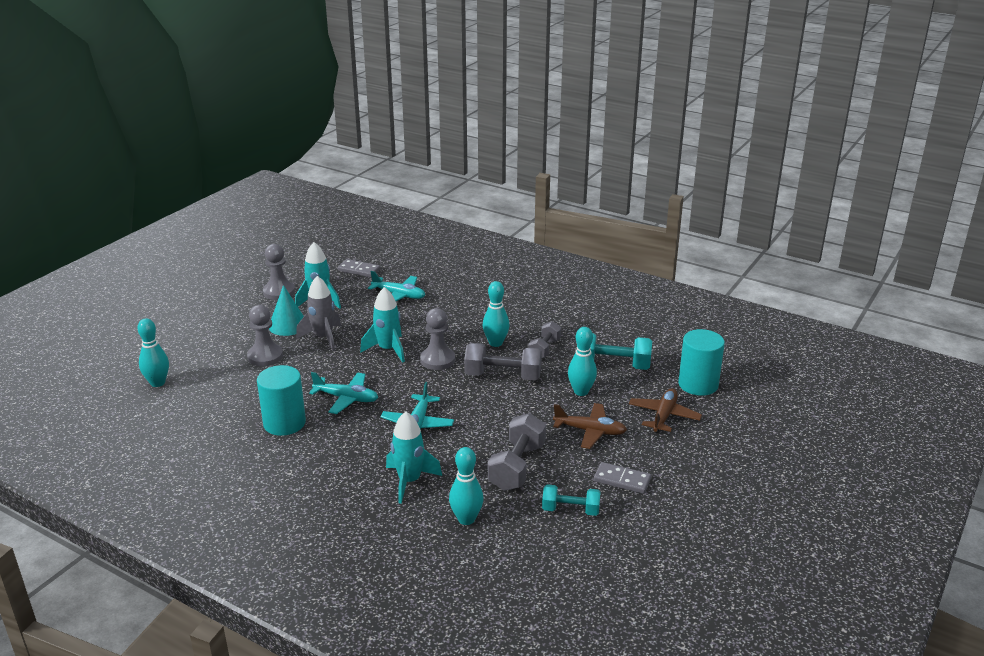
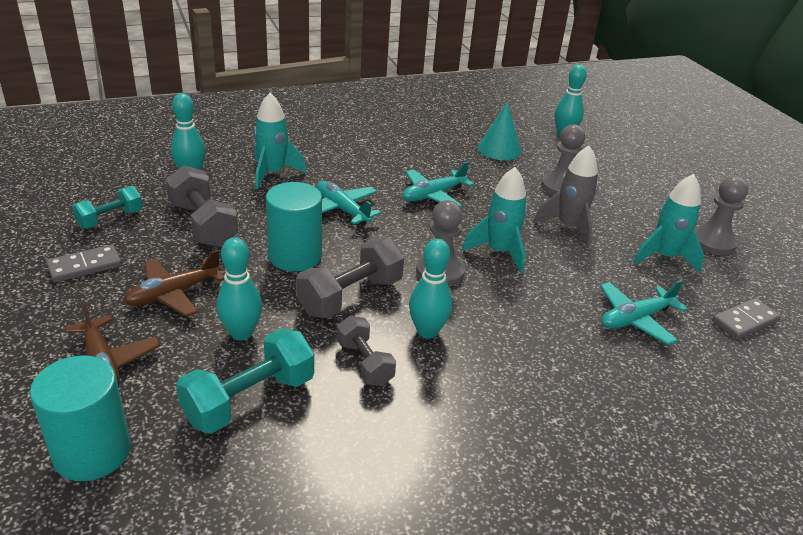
camera: 125 degrees right, 5 degrees up
(284, 423) = (432, 158): turquoise cylinder -> turquoise cylinder (295, 256)
(288, 325) = (618, 219): turquoise cone -> turquoise cone (499, 149)

